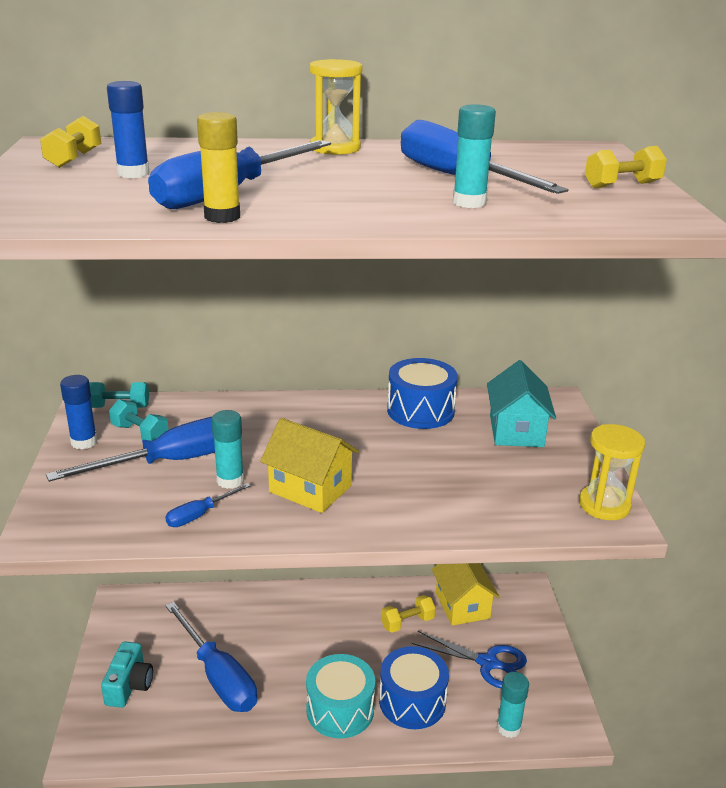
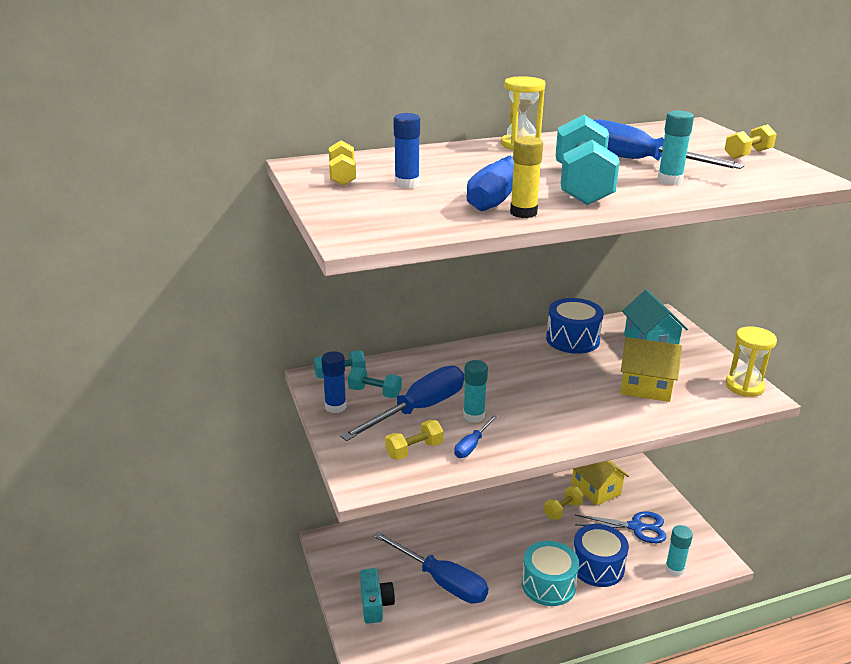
camera: 15 degrees left, 0 degrees up
(129, 508) = (414, 450): none -> yellow dumbbell
(310, 489) = (537, 411): yellow house -> yellow house (646, 387)
(343, 197) = (582, 186): none -> turquoise dumbbell

